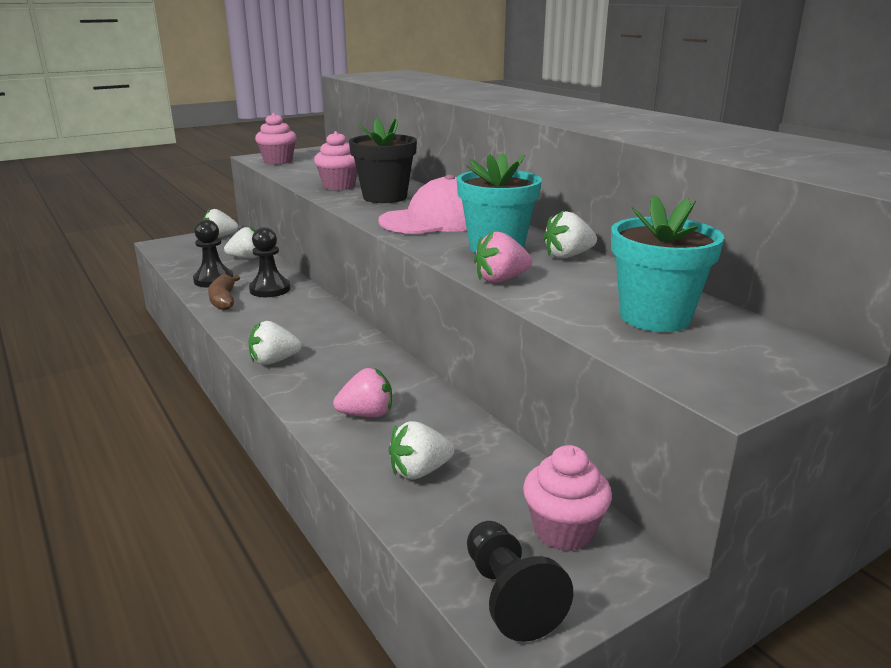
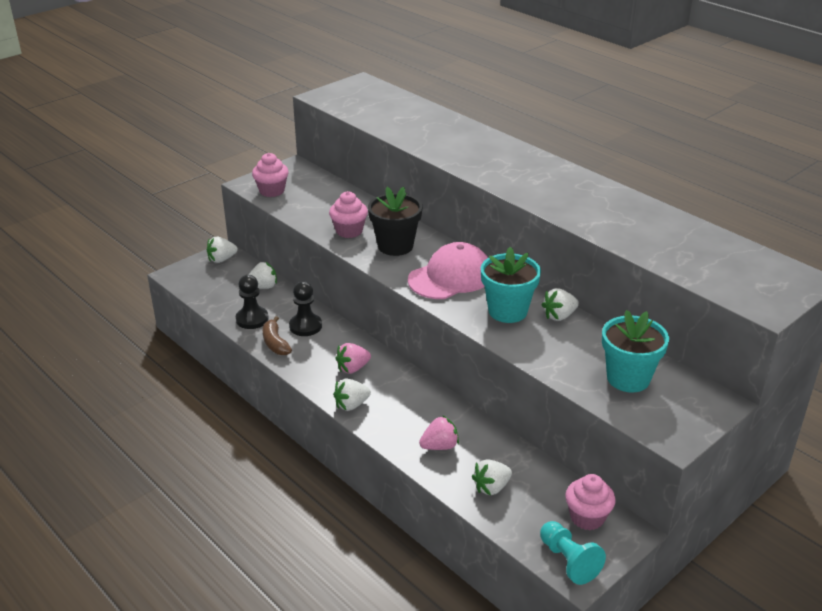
camera: 10 degrees left, 10 degrees up
(501, 279) = (523, 349): pink strawberry -> pink strawberry (353, 368)
(509, 596) = (568, 561): black pawn -> turquoise pawn

